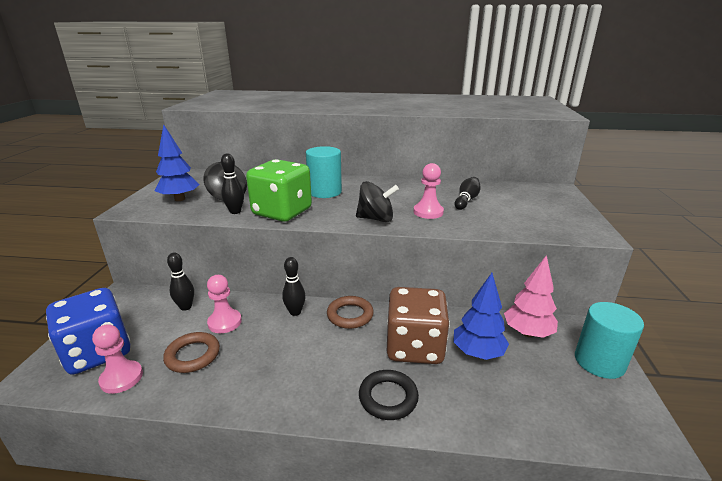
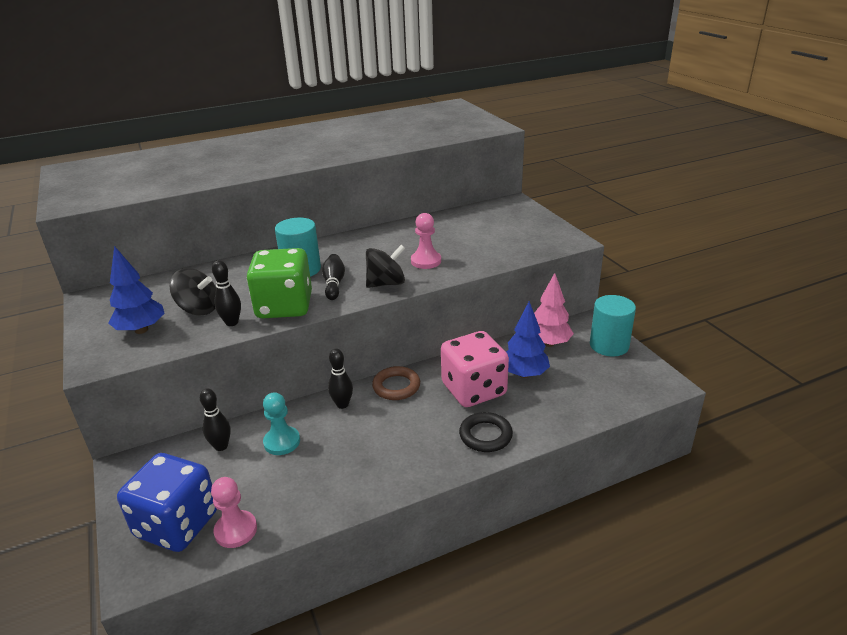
camera: 30 degrees left, 5 degrees up
(193, 355) = (284, 481): brown ring -> none
(225, 322) = (282, 442): pink pawn -> turquoise pawn
(414, 347) = (474, 390): brown dice -> pink dice
(466, 200) = (447, 237): black bowling pin -> black bowling pin (334, 284)

